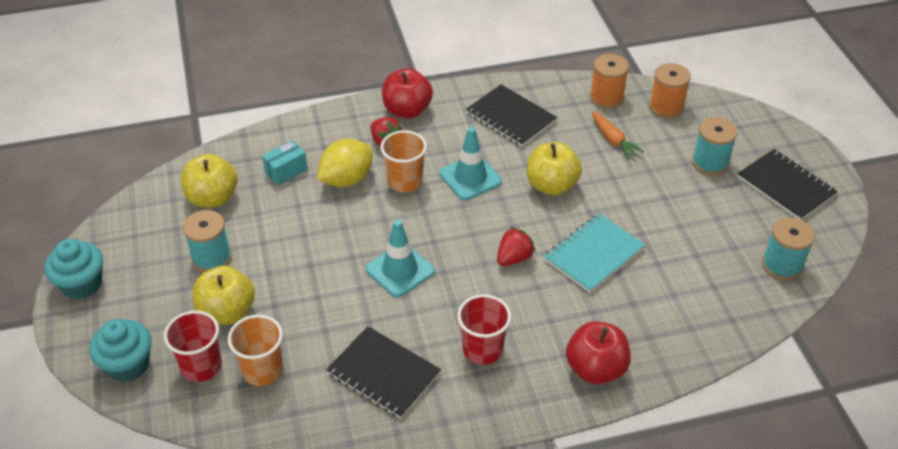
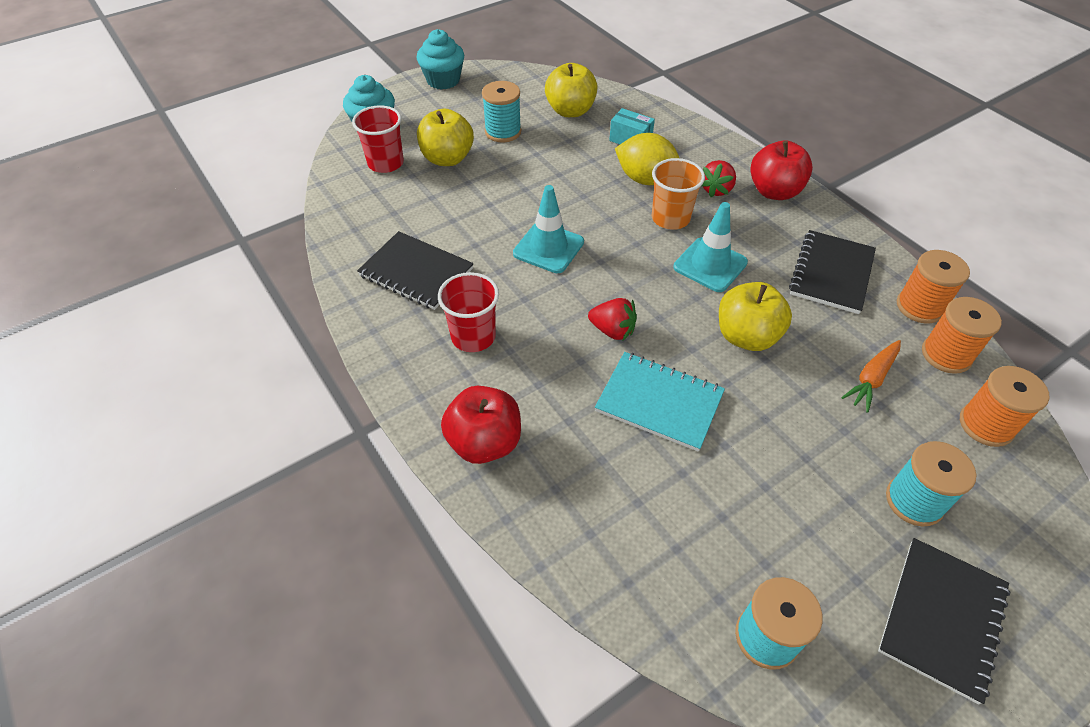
camera: 70 degrees right, 5 degrees up
(262, 370) = (393, 197): orange cup -> none
(383, 373) = (416, 272): black notebook -> black notebook turned 75 degrees counterclockwise
(561, 90) = (919, 307): none -> orange spool

